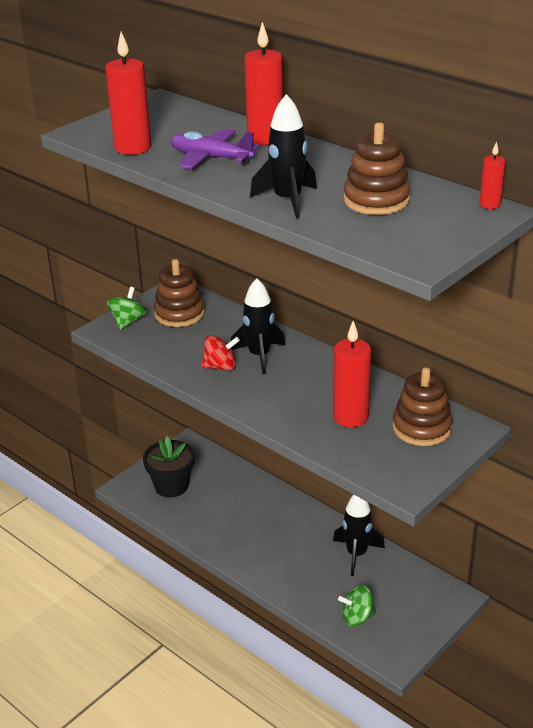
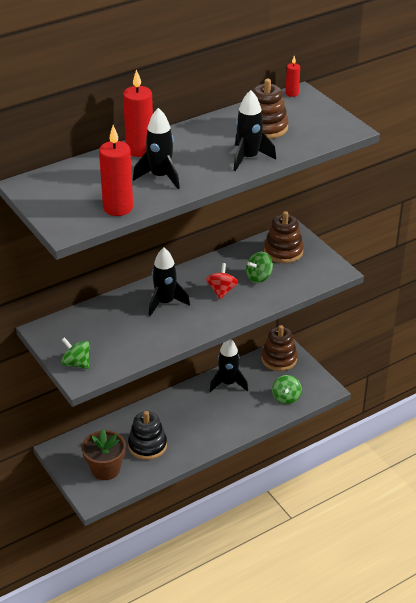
camera: 75 degrees left, 5 degrees up
(171, 486) = (105, 469): black flower pot -> brown flower pot
(179, 314) = (82, 333): brown stacking toy -> brown stacking toy (279, 359)
(211, 158) = (160, 177): purple plane -> black rocket
(219, 509) = (147, 445): none -> black stacking toy
(220, 367) = (170, 324): red spinning top -> red spinning top (222, 291)
(350, 417) = (259, 277): red candle -> green spinning top

